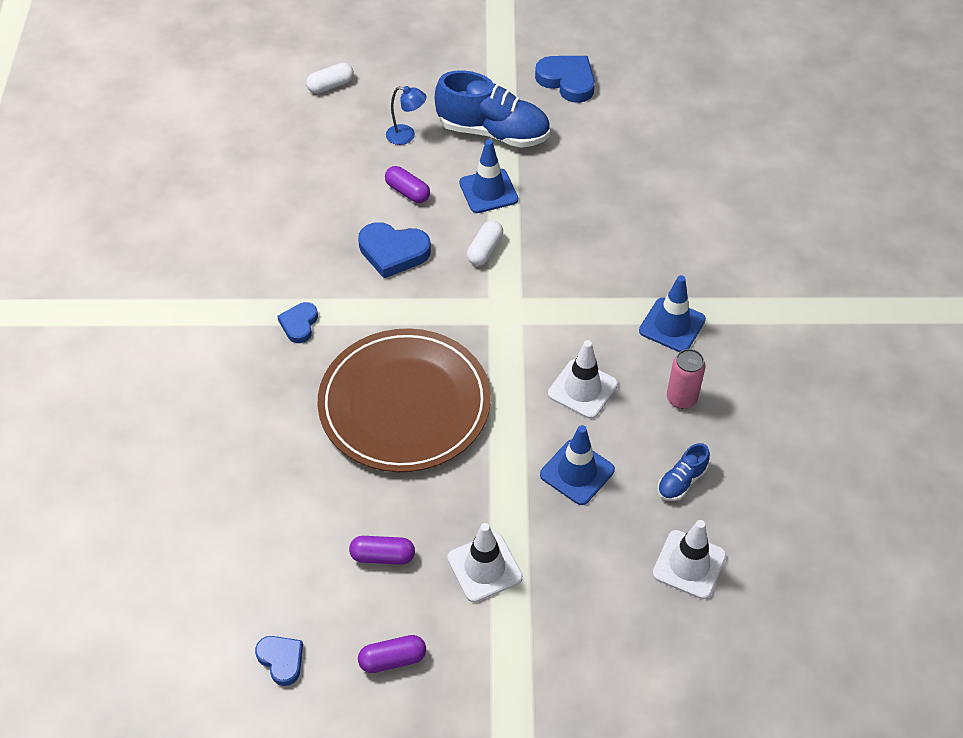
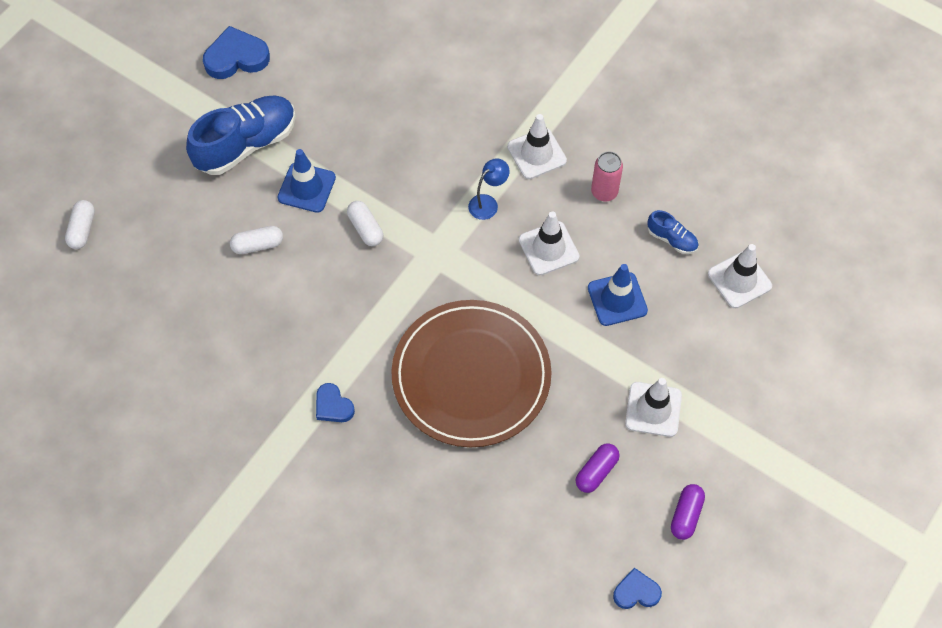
camera: 55 degrees left, 10 degrees up
(393, 252) = (313, 294): blue heart -> none
(406, 136) = (194, 208): blue lamp -> blue lamp (488, 203)
(407, 192) = (258, 245): purple capsule -> white capsule
(672, 325) = (536, 153): blue traffic cone -> white traffic cone
(681, 481) = (672, 239): blue shoe -> blue shoe turned 45 degrees counterclockwise

